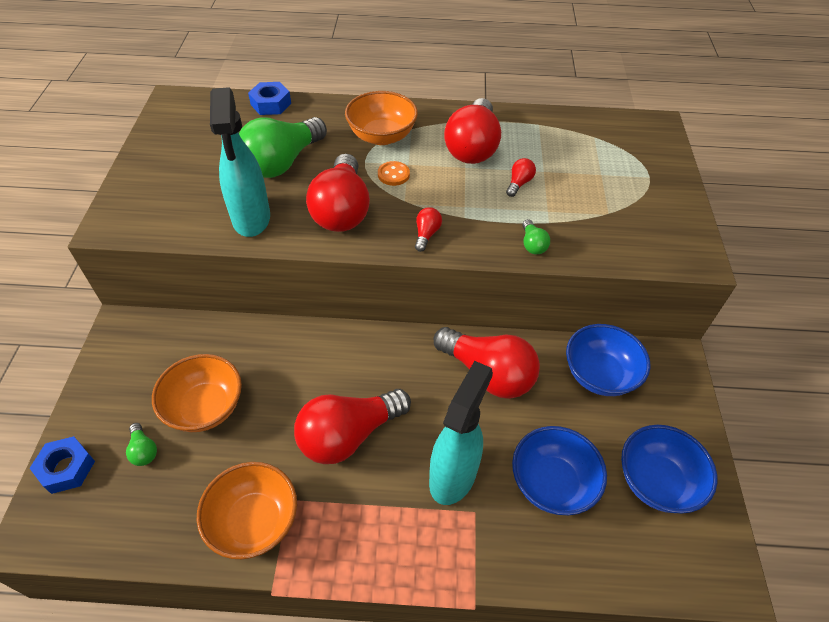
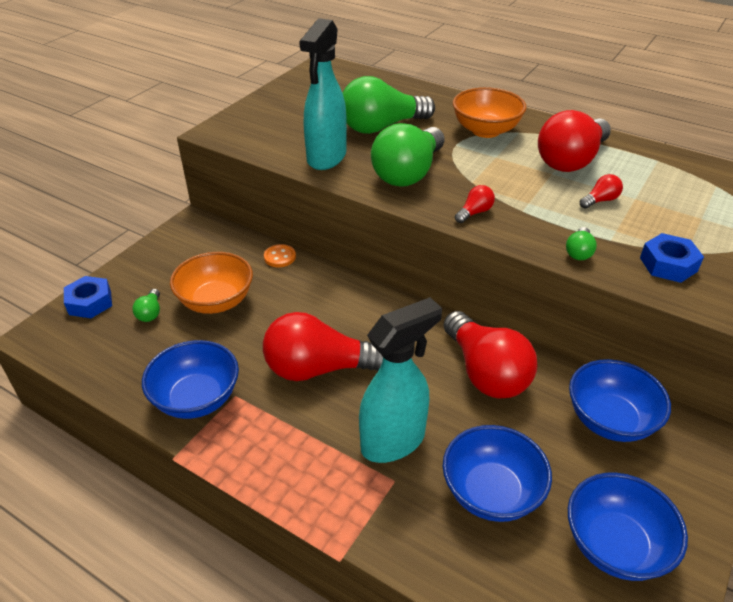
camera: 30 degrees right, 10 degrees down
(254, 521) = (196, 399): orange bowl -> blue bowl
(271, 104) = (402, 85): blue nut -> blue nut (668, 264)
(342, 210) = (408, 173): red light bulb -> green light bulb
(393, 174) = (476, 161): orange button -> orange button (280, 257)

